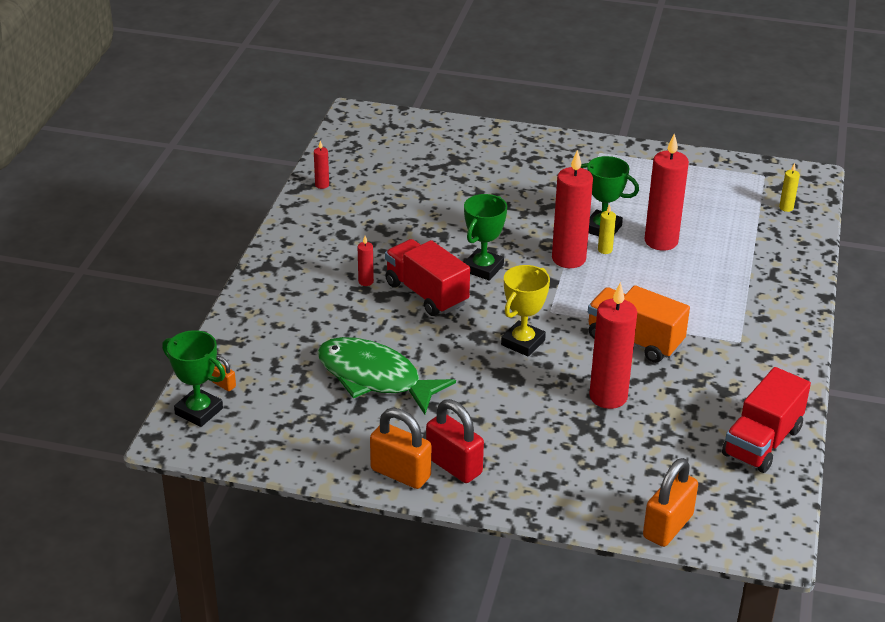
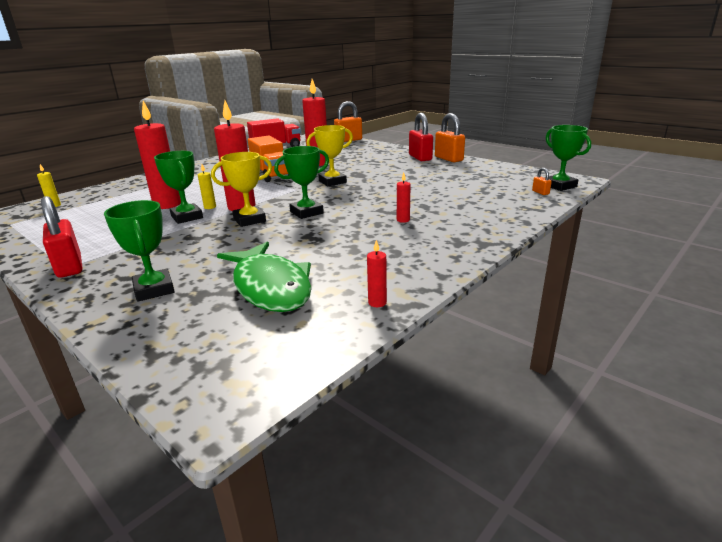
camera: 150 degrees left, 10 degrees down
(374, 378) = (437, 182): green fish -> green fish (270, 287)
(426, 294) = (364, 207): red truck -> none
(494, 155) = (154, 289): none -> green trophy
(529, 241) = (249, 220): none -> yellow trophy
(597, 153) = (69, 267): none -> red padlock

